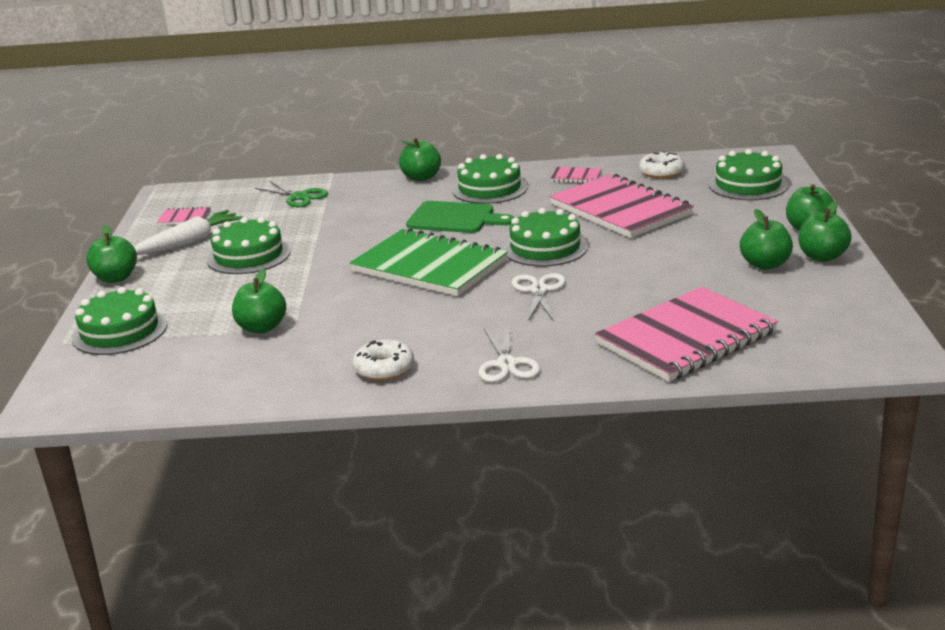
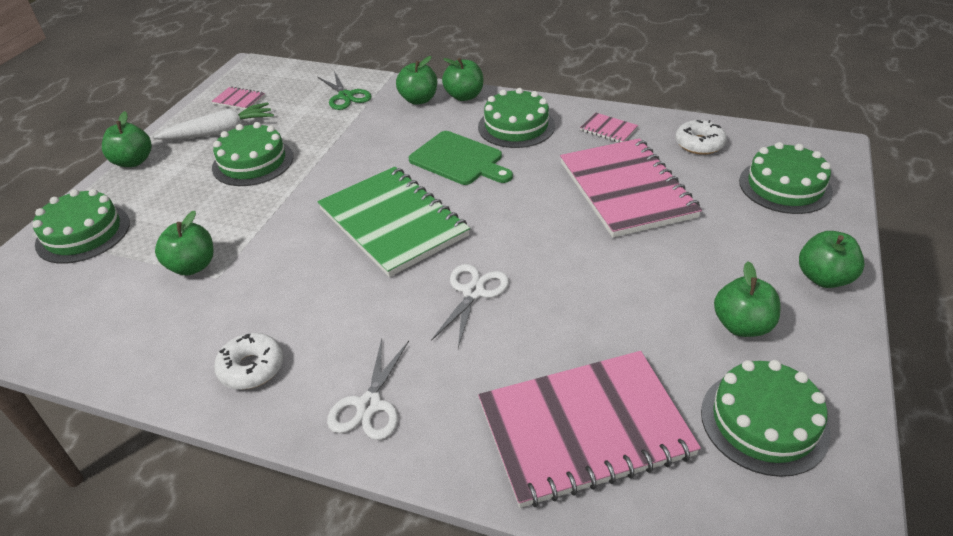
camera: 20 degrees right, 15 degrees up
(545, 247) = (518, 226): green cake -> green cake (764, 422)
(822, 257) = (818, 332): green apple -> green apple (418, 100)

